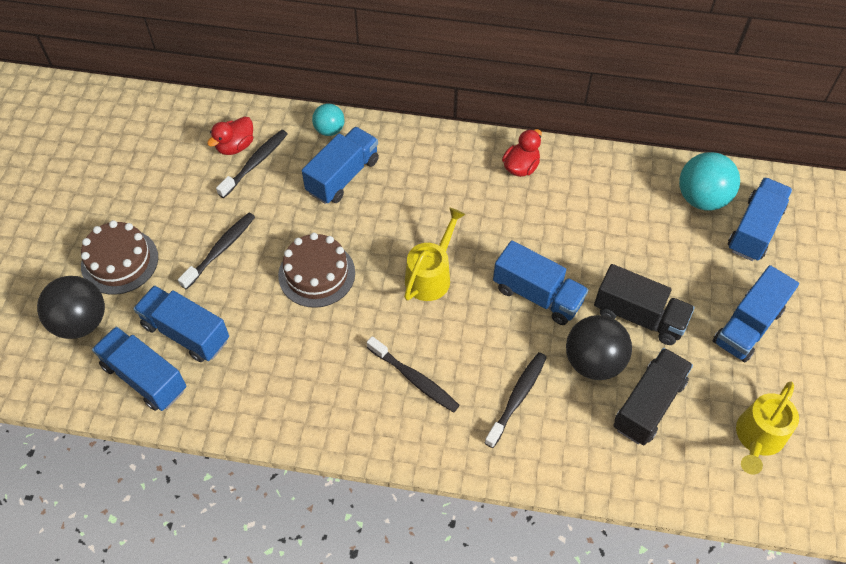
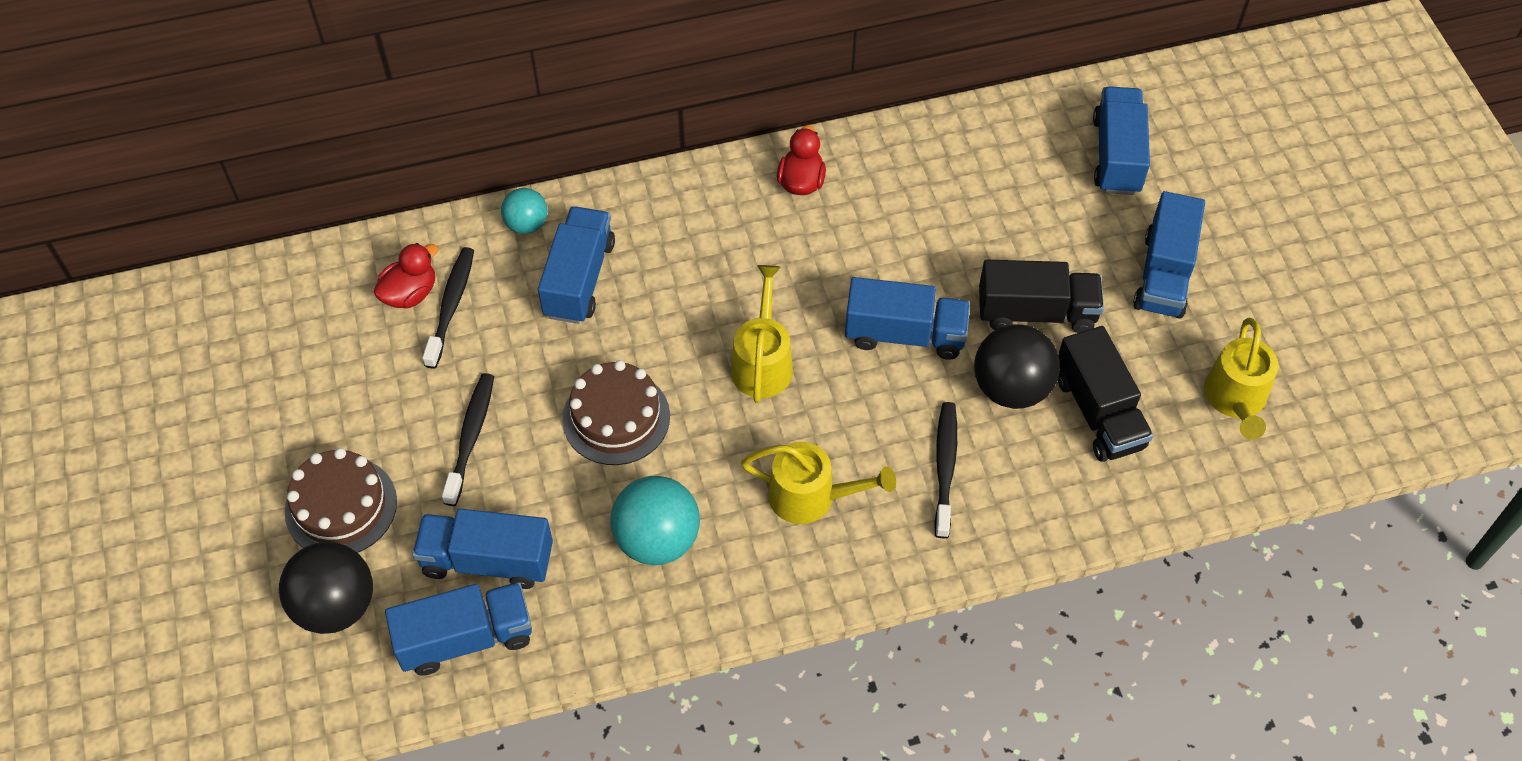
camera: 25 degrees left, 0 degrees up
(145, 377) = (466, 638): blue truck -> blue truck turned 150 degrees clockwise
(235, 146) = (410, 293): red duck -> red duck turned 150 degrees counterclockwise
(414, 379) = (811, 496): black toothbrush -> yellow watering can
(648, 405) = (1098, 412): black truck -> black truck turned 150 degrees clockwise
(701, 198) = (1038, 140): turquoise ball -> turquoise ball (657, 539)

